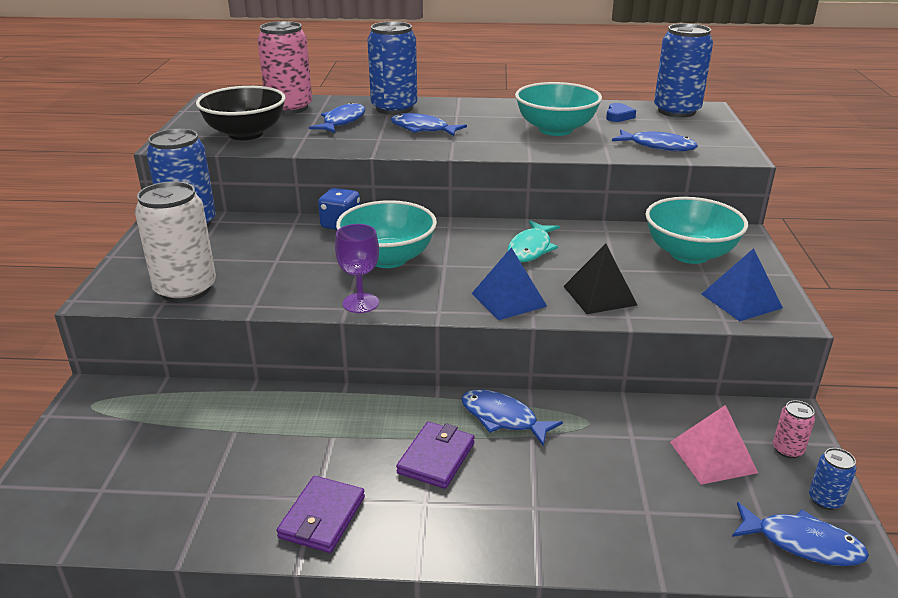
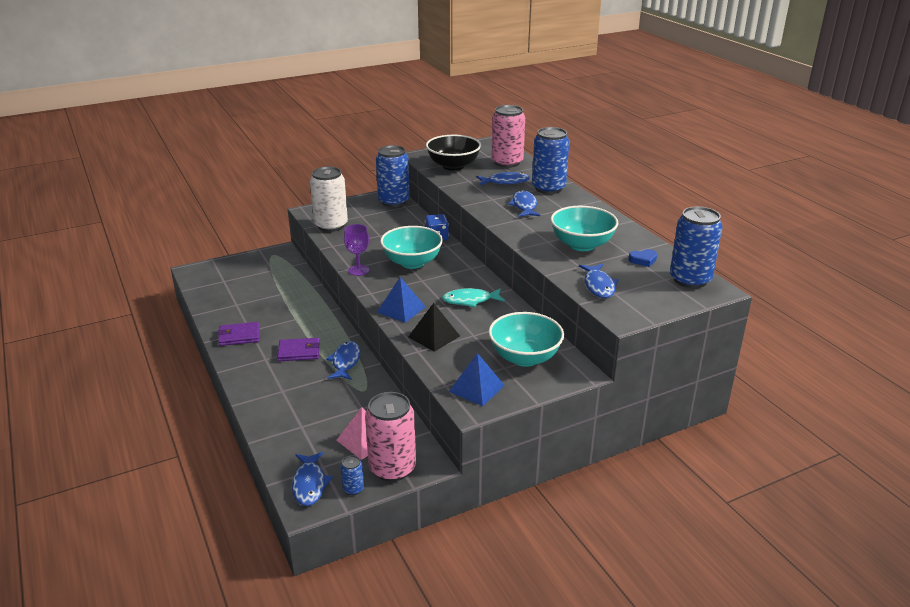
camera: 60 degrees right, 0 degrees up
(787, 450) = (392, 468): pink can -> pink can, size x2.27

